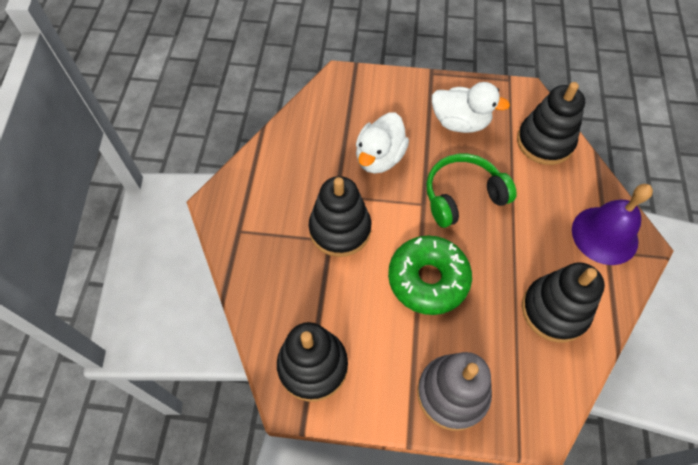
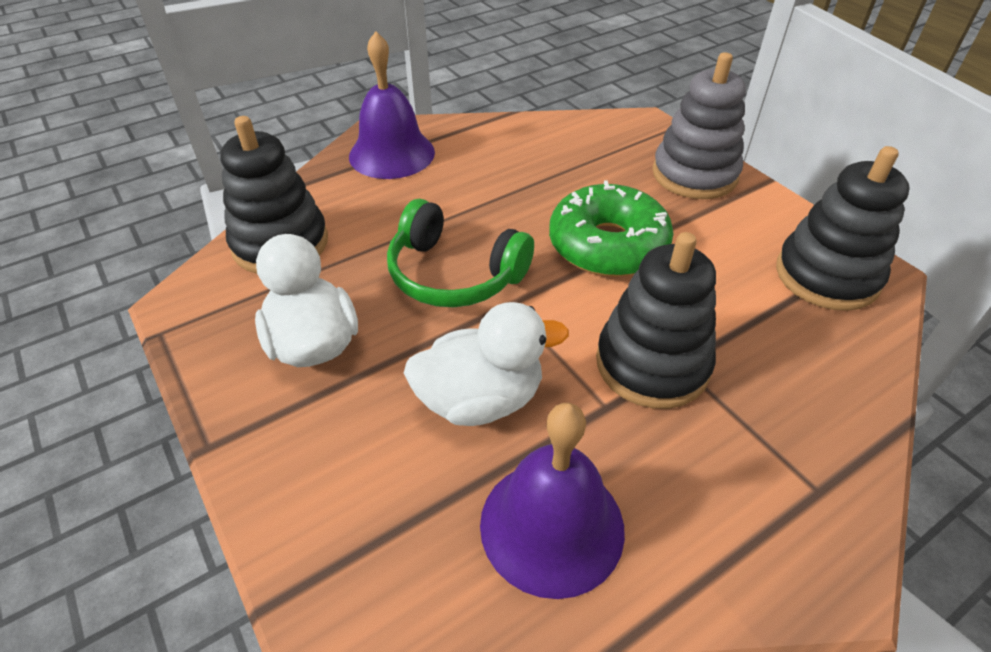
camera: 130 degrees left, 15 degrees down
(310, 143) = (552, 525): none -> purple bell
(554, 310) = (525, 152): black stacking toy -> none

